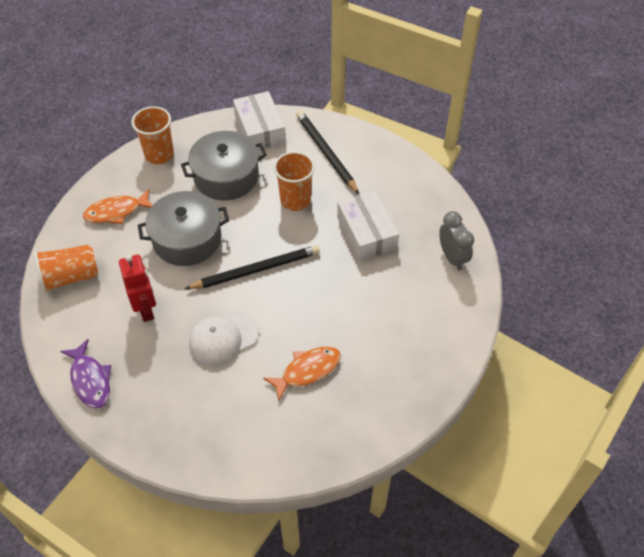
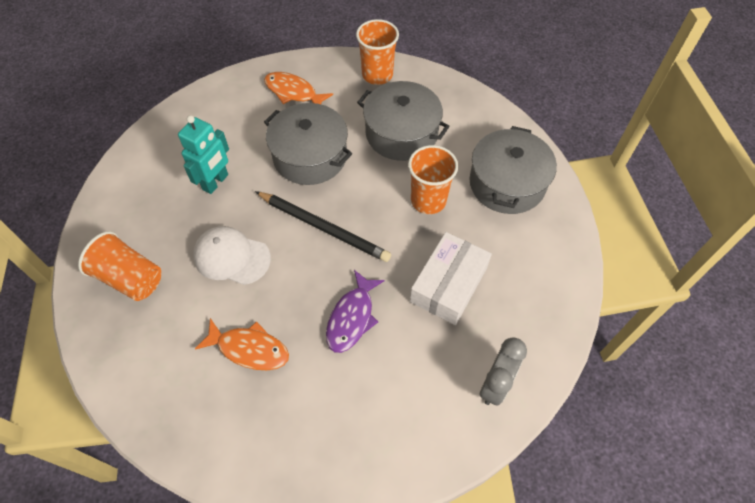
camera: 50 degrees right, 5 degrees up
(70, 277) = (205, 113): orange cup -> orange cup (130, 278)
(90, 380) = (120, 197): purple fish -> purple fish (352, 317)
(146, 309) = (216, 182): red robot -> turquoise robot
(259, 129) = (478, 117): white box -> none
(326, 153) = (507, 183): black pencil -> grey pot

